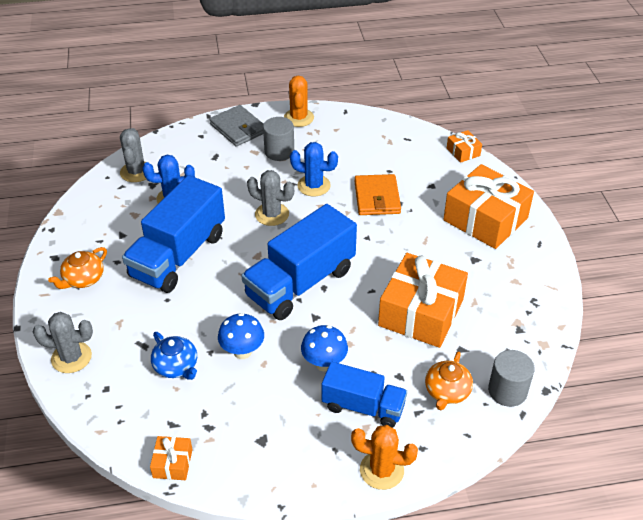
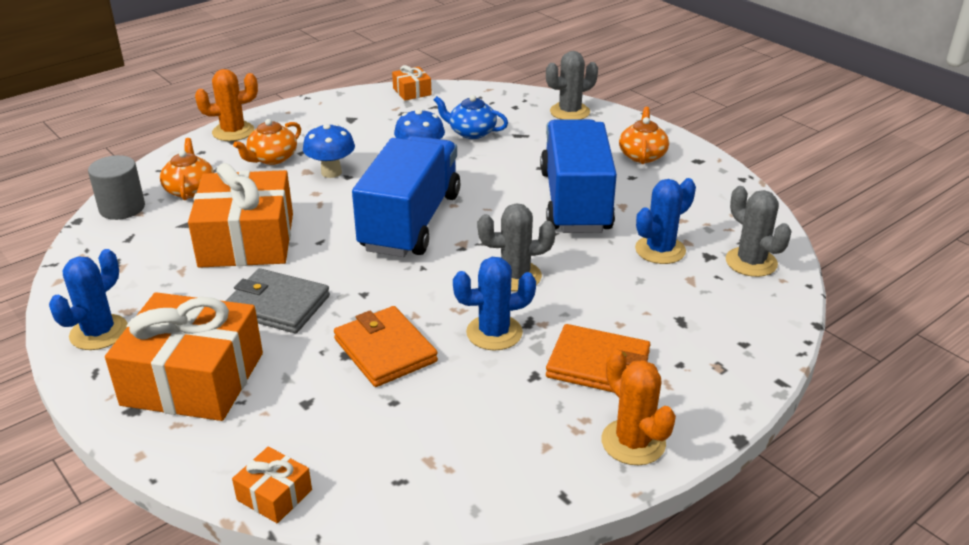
camera: 150 degrees right, 10 degrees down
(238, 128) = (706, 379): grey wallet -> grey wallet (277, 305)
(279, 151) = (598, 365): grey cylinder -> orange wallet
(363, 406) = (272, 158): blue truck -> orange teapot
(535, 270) = (99, 332): none -> blue cactus

